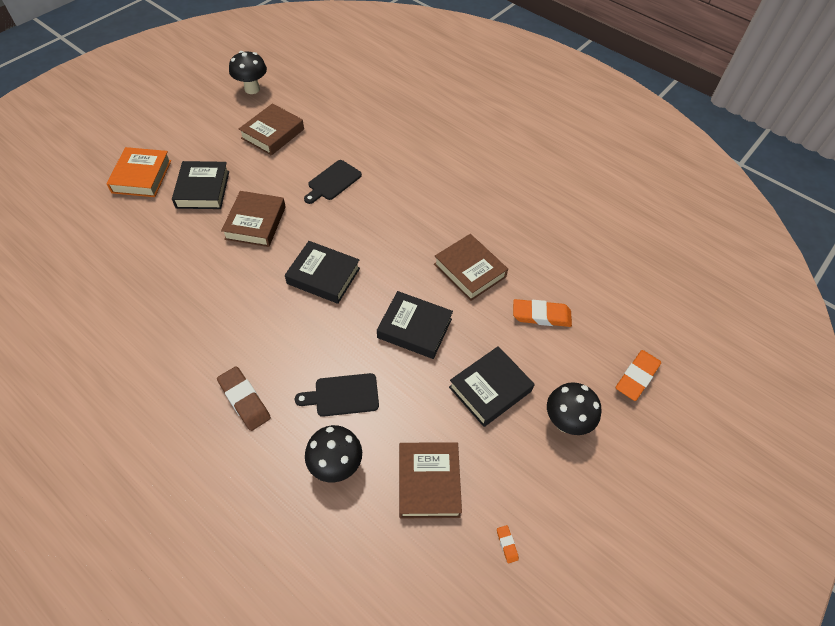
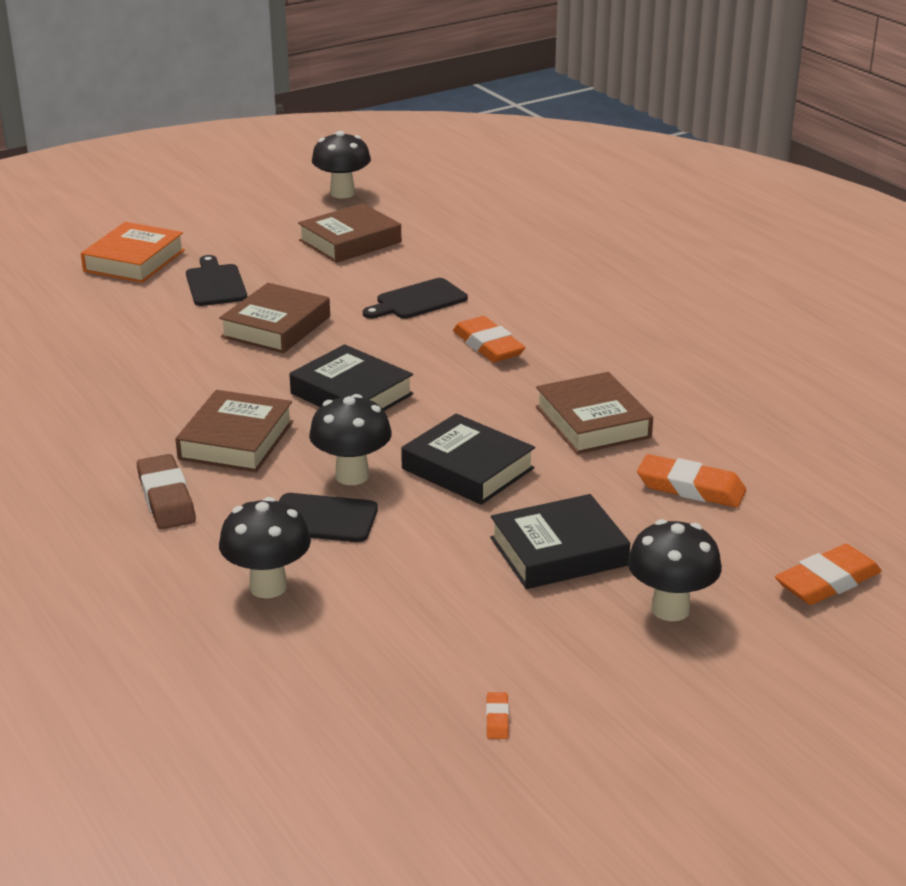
camera: 20 degrees right, 25 degrees down
(203, 189) = (215, 284): black book -> black cutting board
(350, 351) = (352, 476): none -> black mushroom
(388, 215) = (488, 346): none -> orange eraser
(428, 482) = (404, 630): brown book -> brown book (236, 440)

